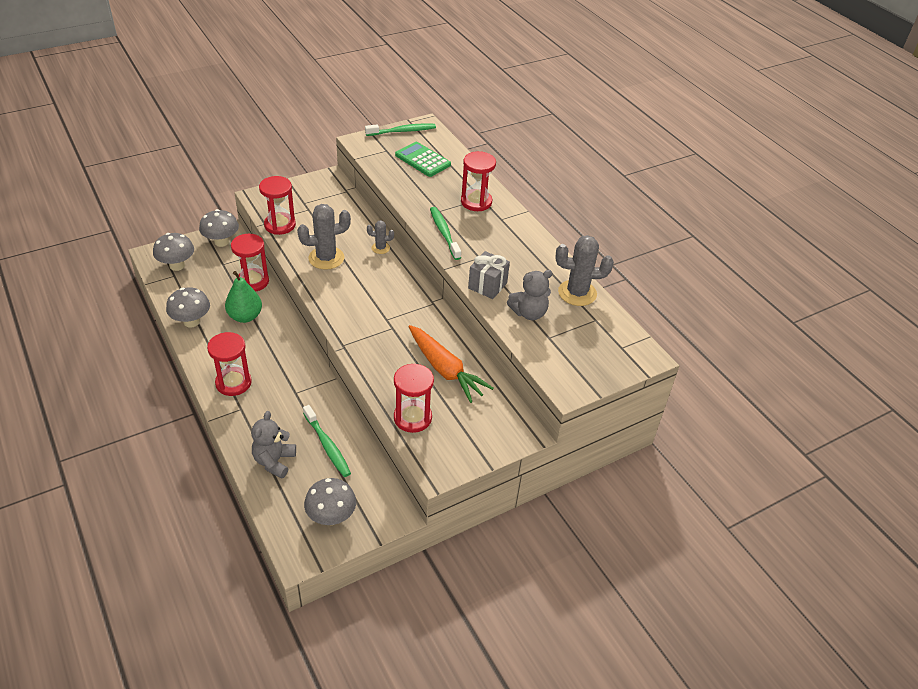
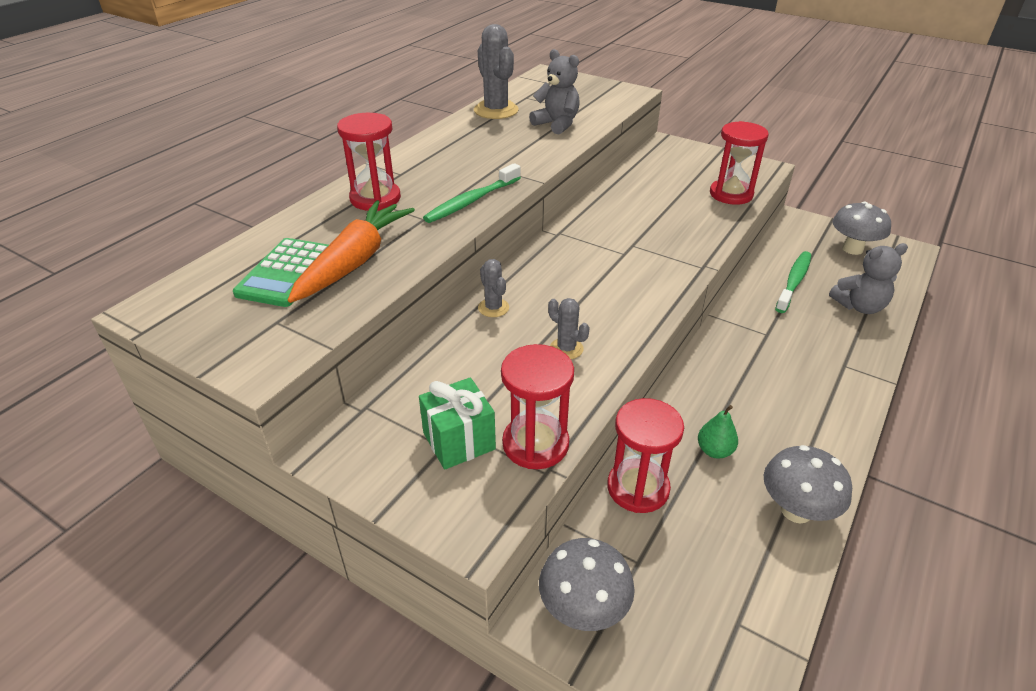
camera: 115 degrees left, 5 degrees down
(177, 265) = (711, 640): grey mushroom -> none
(233, 383) = (824, 393): red hourglass -> none
(245, 316) = (714, 451): green pear -> green pear, size x0.60
(302, 207) = (459, 441): none -> green gift
(326, 258) = (566, 349): grey cactus -> grey cactus, size x0.53
(402, 131) = (189, 327): green toothbrush -> none
(445, 370) = (649, 196): orange carrot -> orange carrot (354, 261)
(487, 285) = (541, 152): grey gift -> none

